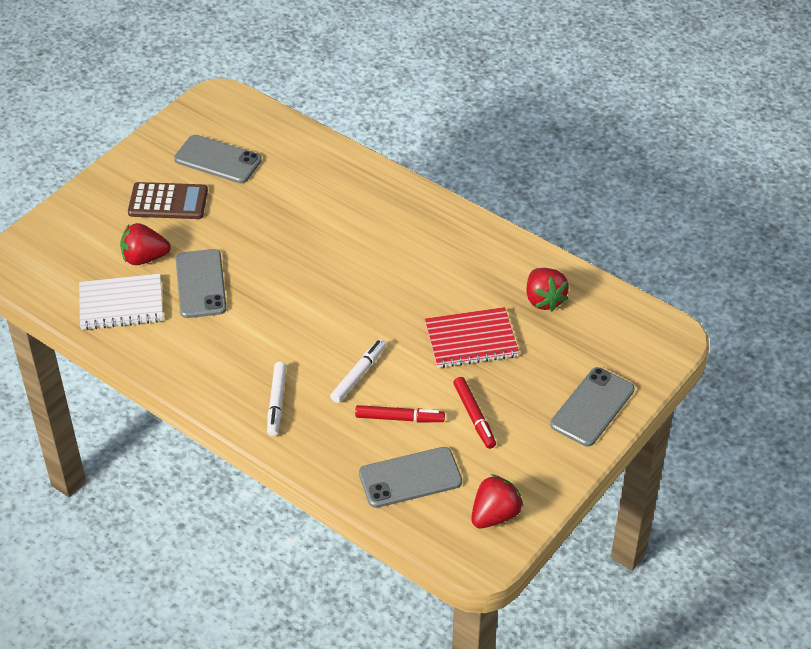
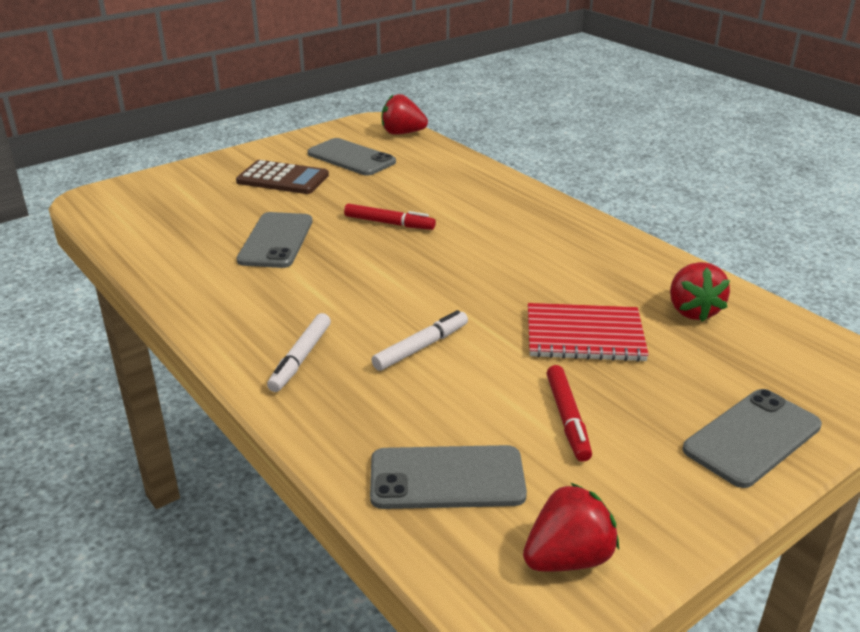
camera: 15 degrees right, 15 degrees down
(121, 304) = (179, 244): white notebook -> none
(144, 258) = (230, 214): red strawberry -> red strawberry (402, 133)
(399, 418) = (458, 403): red marker -> red marker (389, 223)

